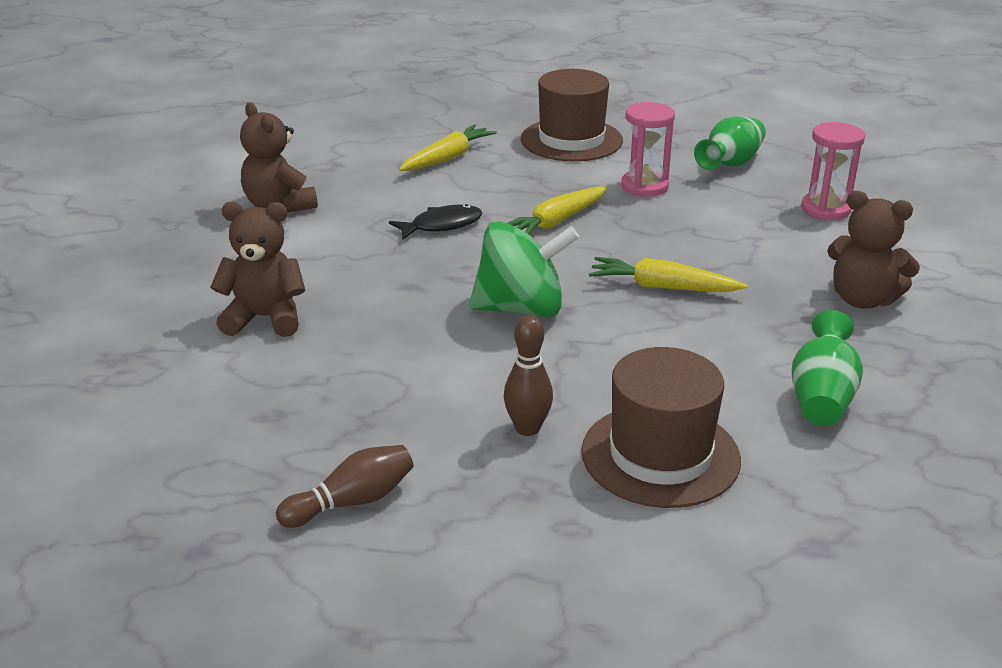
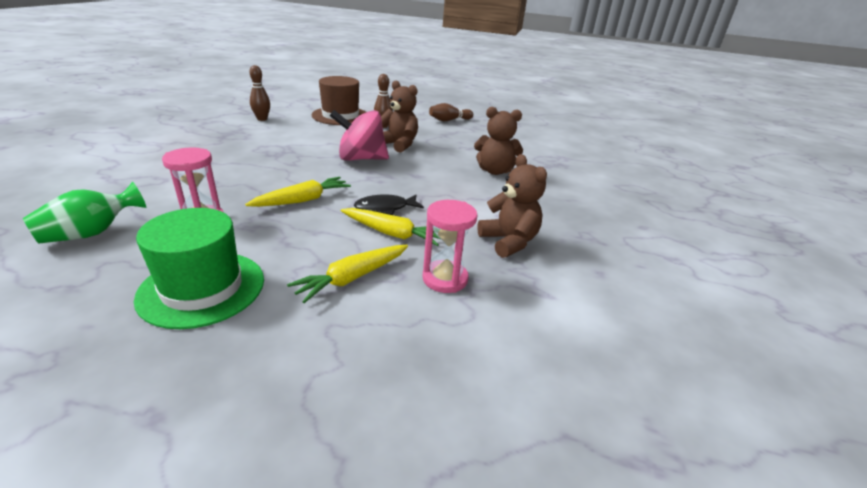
camera: 175 degrees left, 0 degrees up
(521, 308) = (361, 158): green spinning top -> pink spinning top
(571, 140) = (202, 288): brown hat -> green hat
(663, 287) = (277, 158): yellow carrot -> yellow carrot (392, 233)
(821, 398) = (262, 119): green vase -> brown bowling pin
(825, 209) = (99, 184): pink hourglass -> pink hourglass (445, 279)
(862, 299) = (182, 141): brown teddy bear -> brown teddy bear (398, 144)

